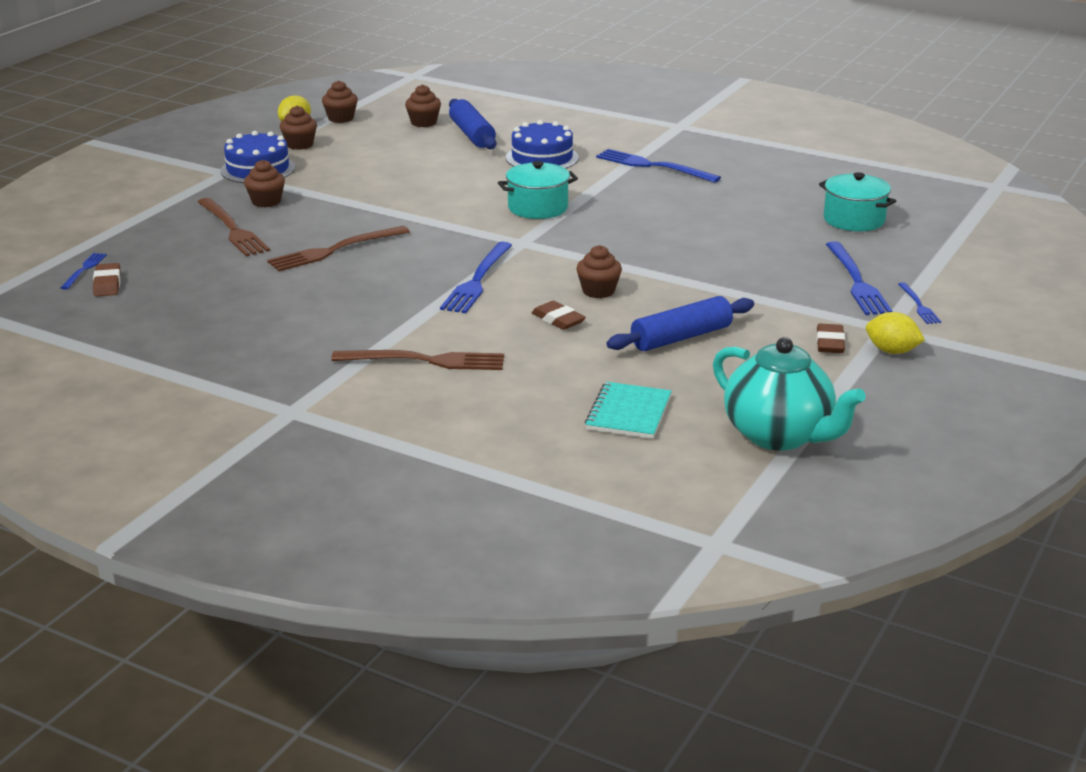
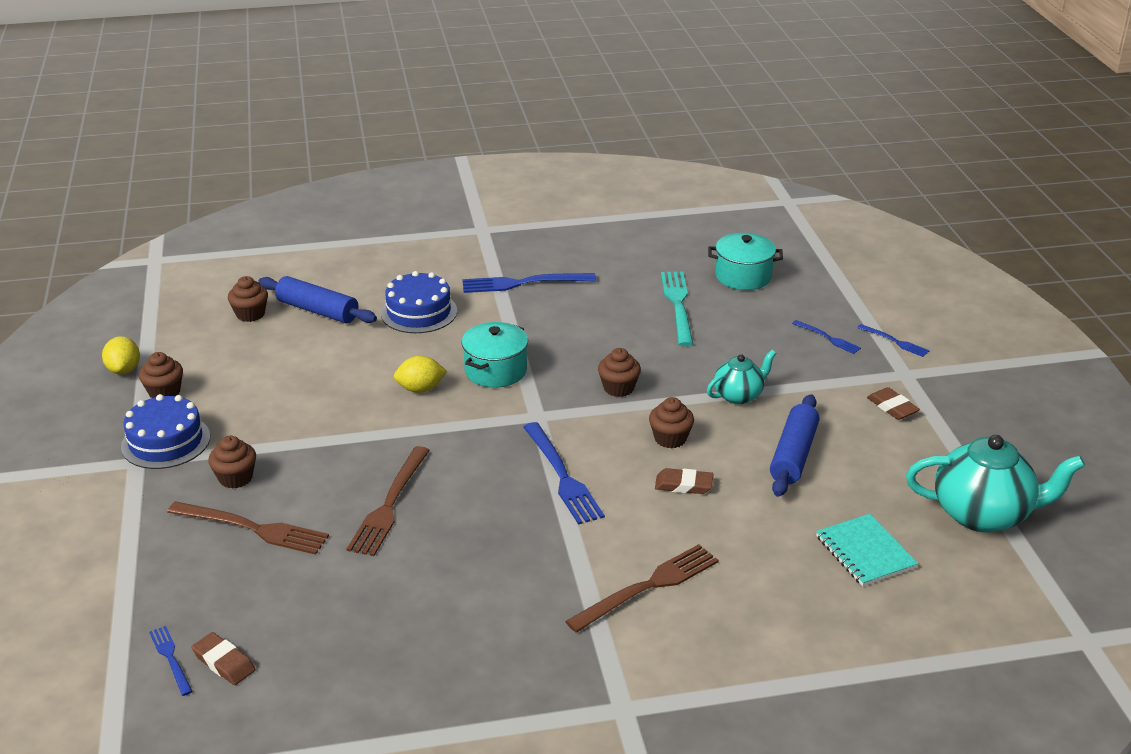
camera: 40 degrees left, 5 degrees up
(341, 118) = (158, 341): brown cupcake -> brown cupcake (618, 388)
(704, 287) = (739, 395): none -> turquoise teapot
(759, 218) = (678, 305): none -> turquoise fork
(856, 282) = (828, 338): blue fork -> blue fork, size x0.54
(892, 351) = (938, 394): yellow lemon -> yellow lemon (420, 389)

